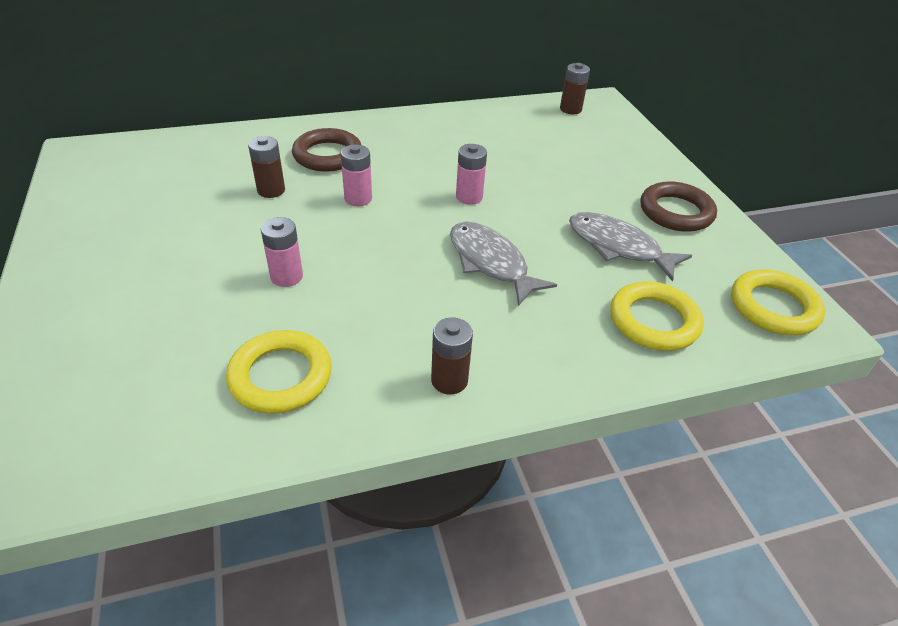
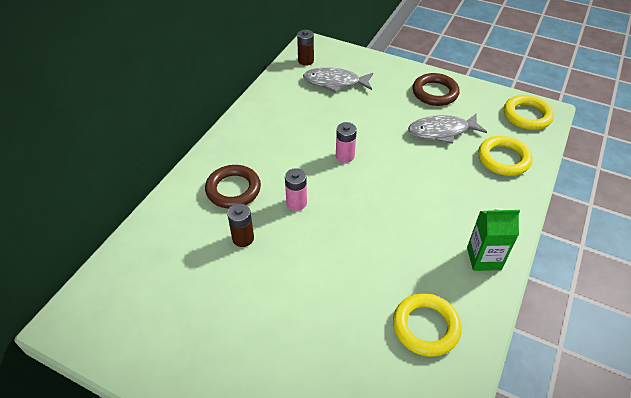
camera: 45 degrees left, 5 degrees up
(286, 276) = (341, 278): pink battery -> none
(449, 380) = (483, 258): brown battery -> green carton
(490, 262) = (410, 185): grey fish -> grey fish (335, 82)

